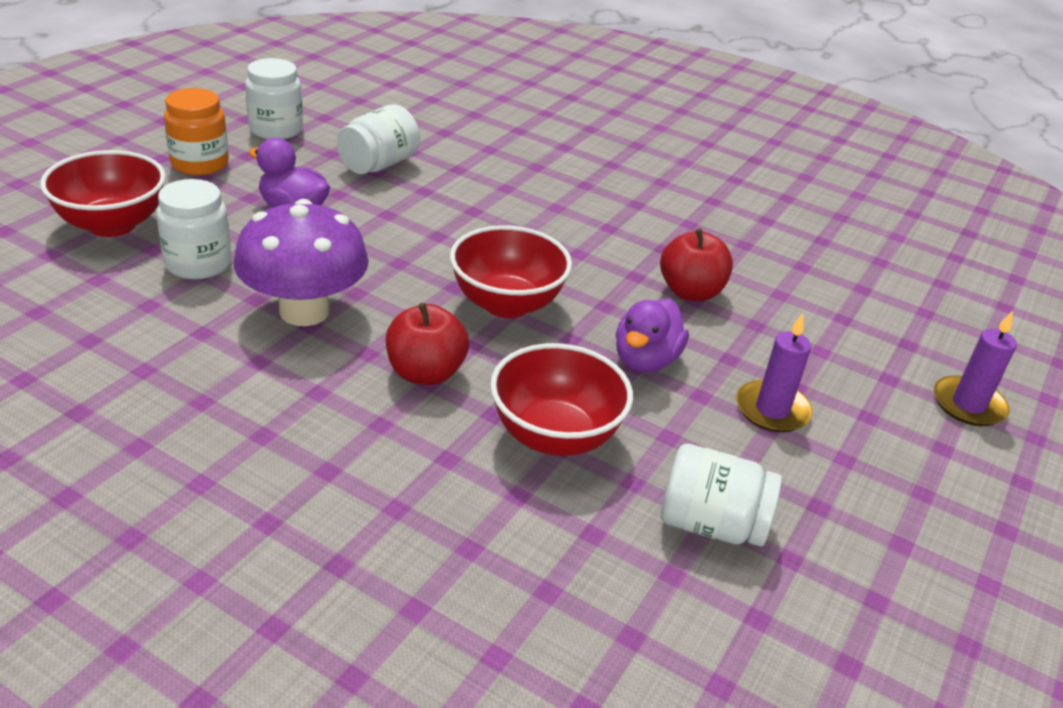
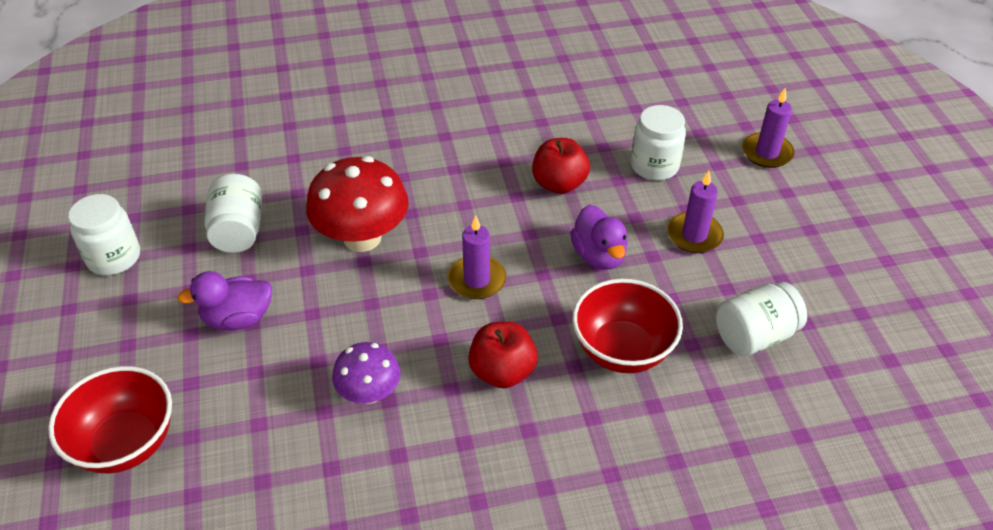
camera: 40 degrees left, 10 degrees up
(198, 264) = (243, 419): white jar -> white jar (654, 166)
(200, 164) = (104, 335): orange jar -> none
(304, 311) = (369, 393): purple mushroom -> purple mushroom, size x0.59
(460, 222) = (362, 237): none -> red mushroom
(506, 304) = (477, 280): red bowl -> purple candle

